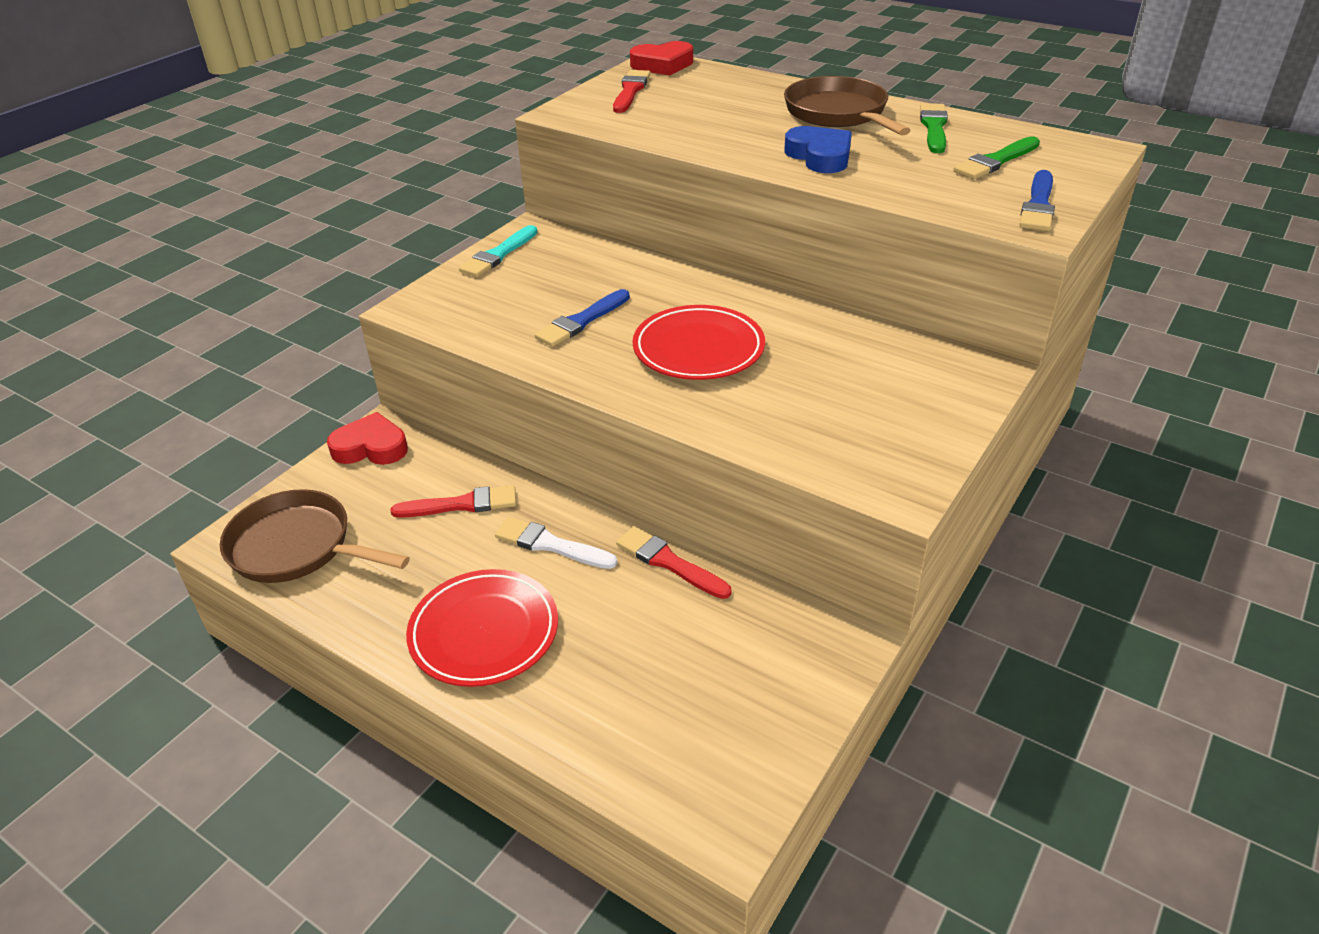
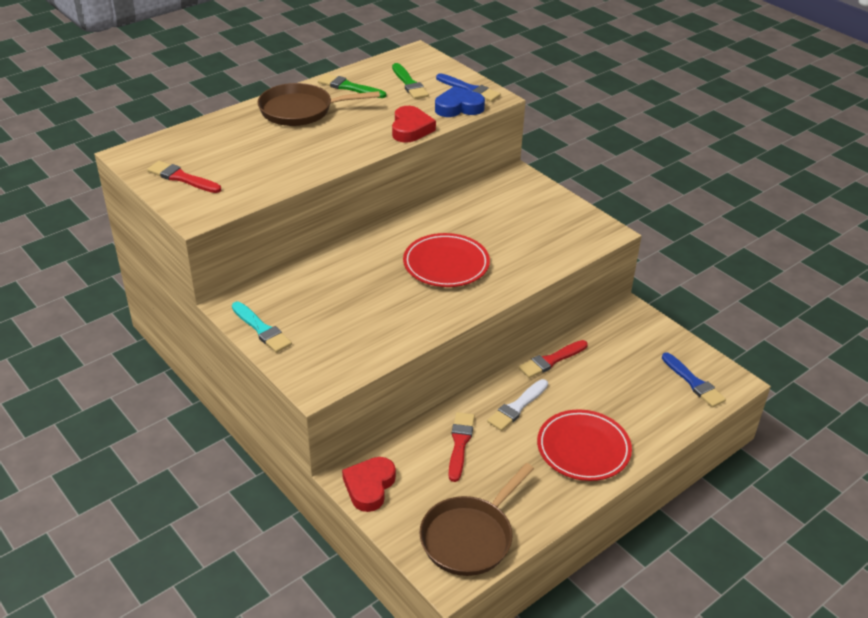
camera: 75 degrees left, 0 degrees up
(581, 321) = (385, 305): blue brush -> blue brush (693, 382)
(662, 65) = (141, 154): red heart -> red heart (410, 129)
(820, 156) = (360, 133): blue heart -> blue heart (458, 107)

